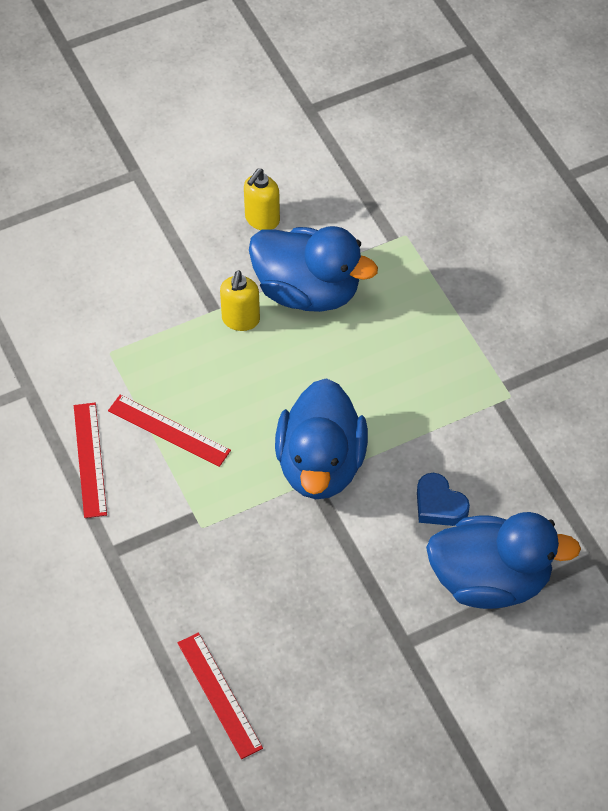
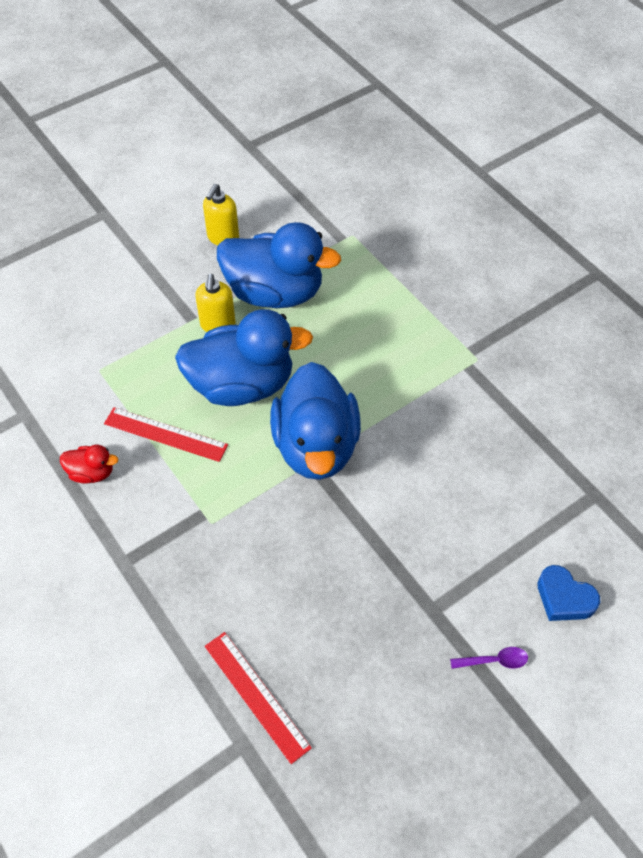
camera: 10 degrees left, 0 degrees up
(90, 459) = (92, 473): red ruler -> red duck
(439, 505) = (435, 468): blue heart -> blue heart (564, 598)
(453, 698) = (494, 661): none -> purple spoon
(490, 580) = (501, 534): blue duck -> blue duck (242, 385)

